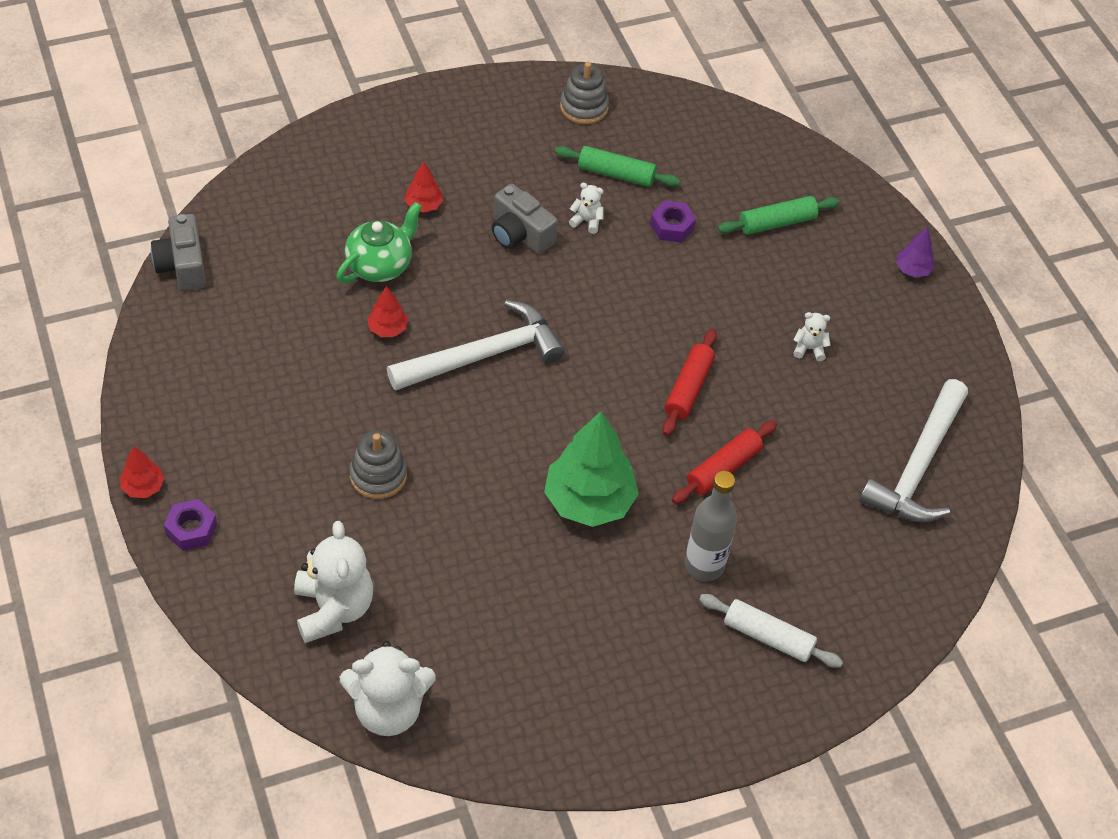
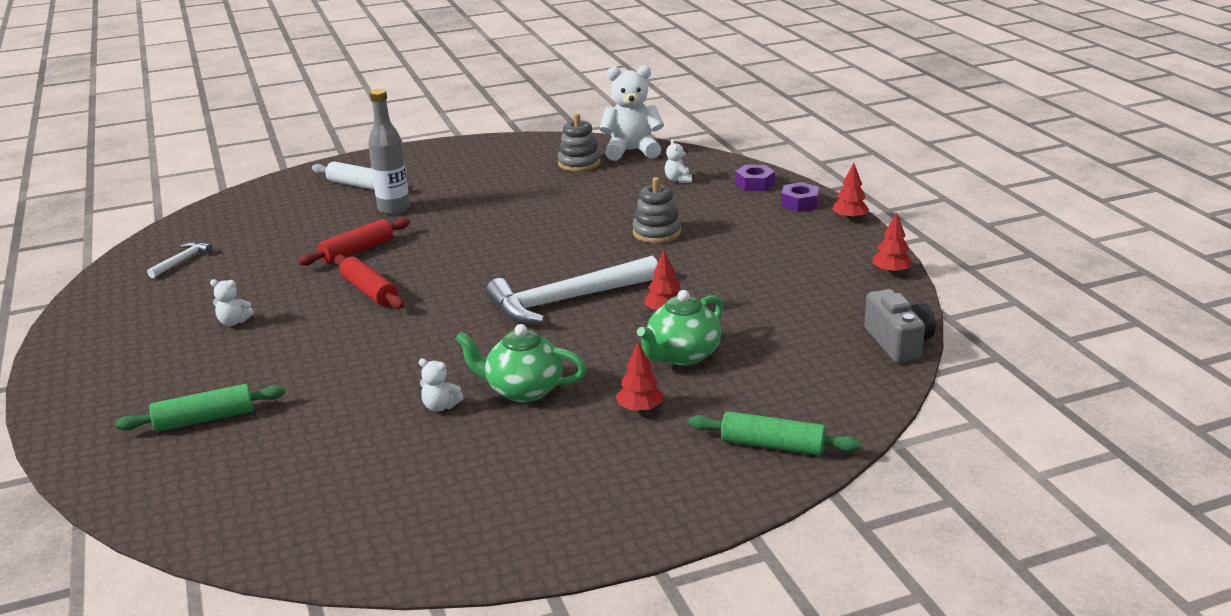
camera: 175 degrees left, 25 degrees down
(141, 374) = (891, 272): none -> red tree
(333, 609) = (678, 180): white teddy bear -> white teddy bear, size x0.46
(520, 234) = (523, 390): grey camera -> green teapot
(584, 107) = (415, 534): grey stacking toy -> grey stacking toy (579, 163)
(589, 501) = (479, 230): green tree -> none
(616, 174) = (391, 456): green rolling pin -> green rolling pin (772, 445)
(672, 226) = (337, 408): purple nut -> purple nut (754, 184)
(688, 388) = (369, 291): red rolling pin -> red rolling pin turned 60 degrees counterclockwise
(913, 270) = (71, 387): purple tree -> none
(917, 466) = (182, 261): white hammer -> white hammer, size x0.44

